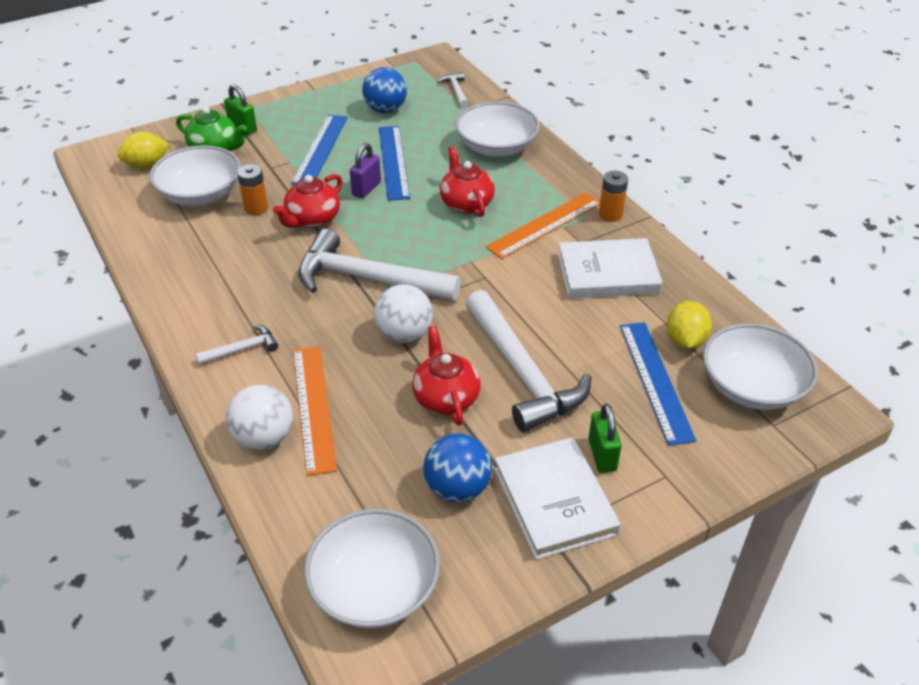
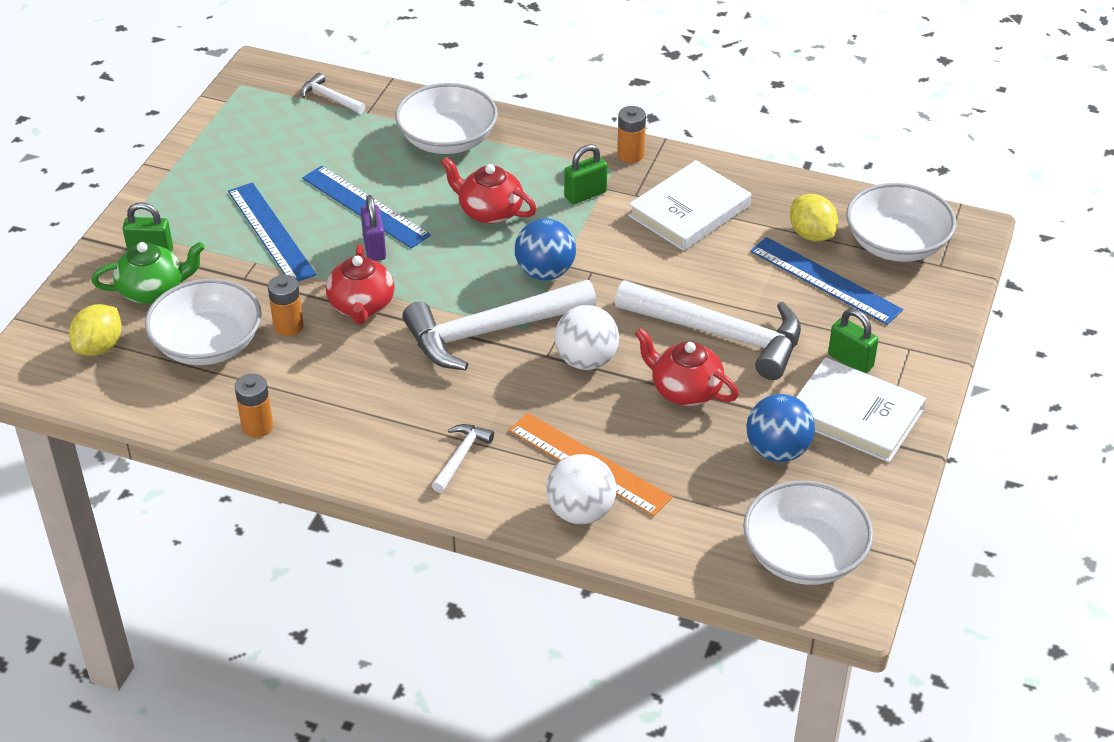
camera: 40 degrees left, 0 degrees up
(159, 257) = (257, 426): none -> orange battery
(385, 109) = (282, 155): blue ball -> blue ball (545, 272)
(545, 225) = (585, 195): orange ruler -> green padlock

